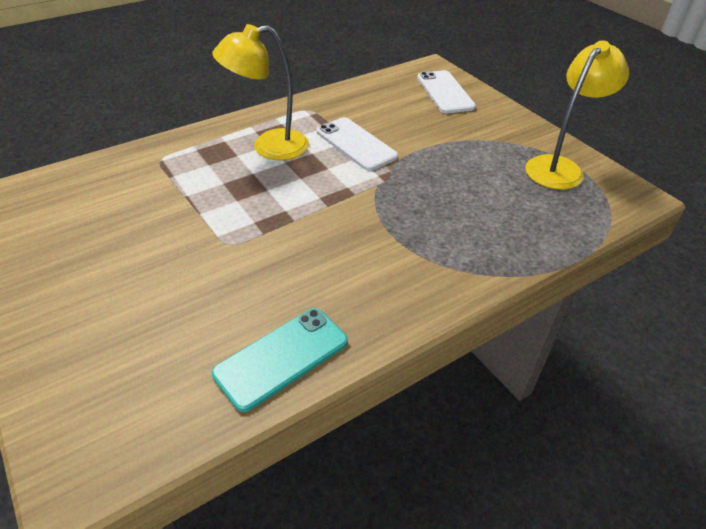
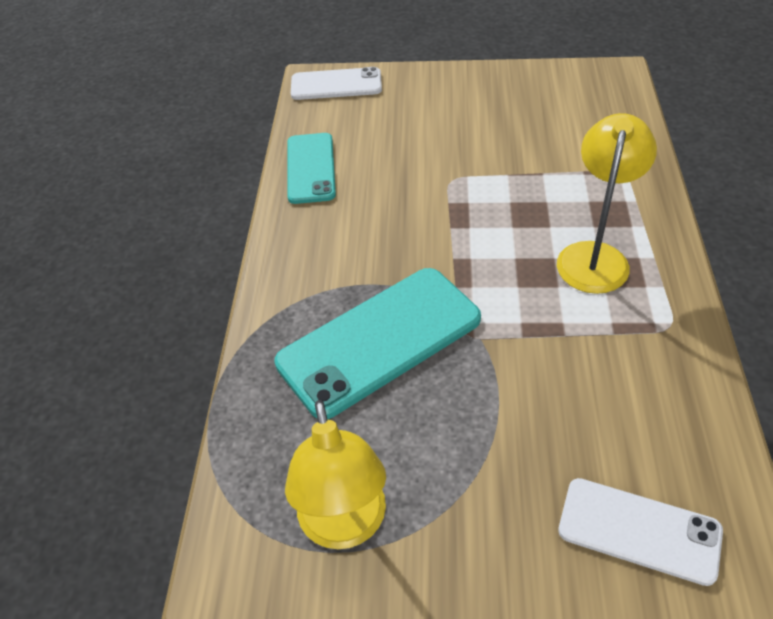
camera: 130 degrees right, 5 degrees up
(356, 144) = (551, 334): white phone -> white phone (336, 85)
(437, 208) = (379, 340): none -> turquoise phone

